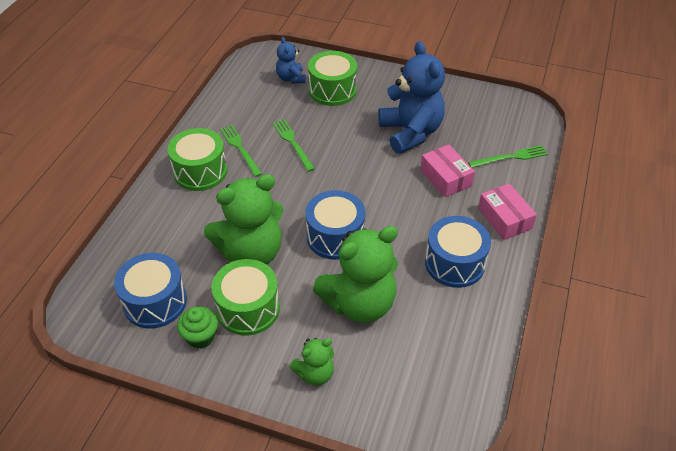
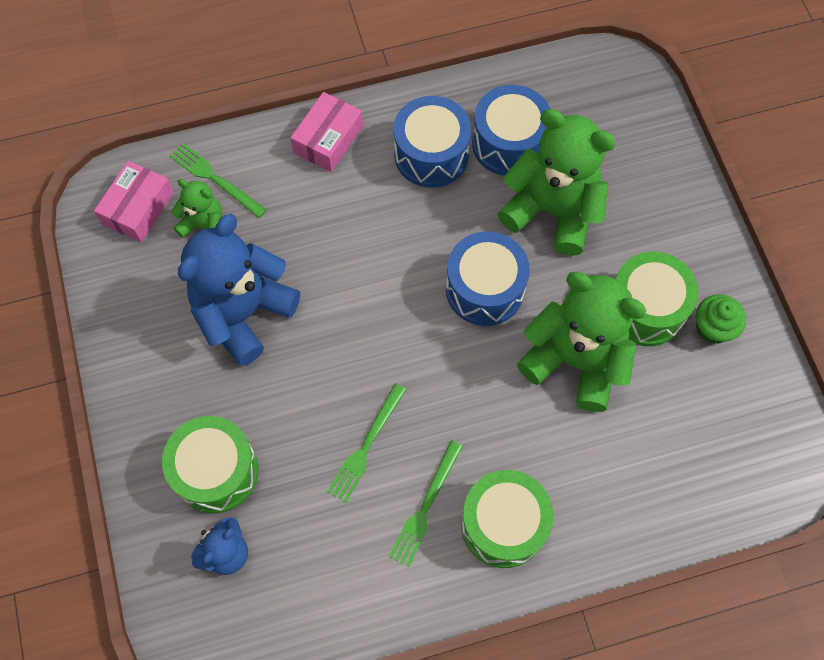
camera: 125 degrees left, 20 degrees up
(155, 302) = (716, 408): blue drum -> blue drum (509, 143)
(315, 373) = (660, 200): green teddy bear -> green teddy bear (204, 226)
(445, 178) = (302, 229): pink box -> pink box (138, 208)

